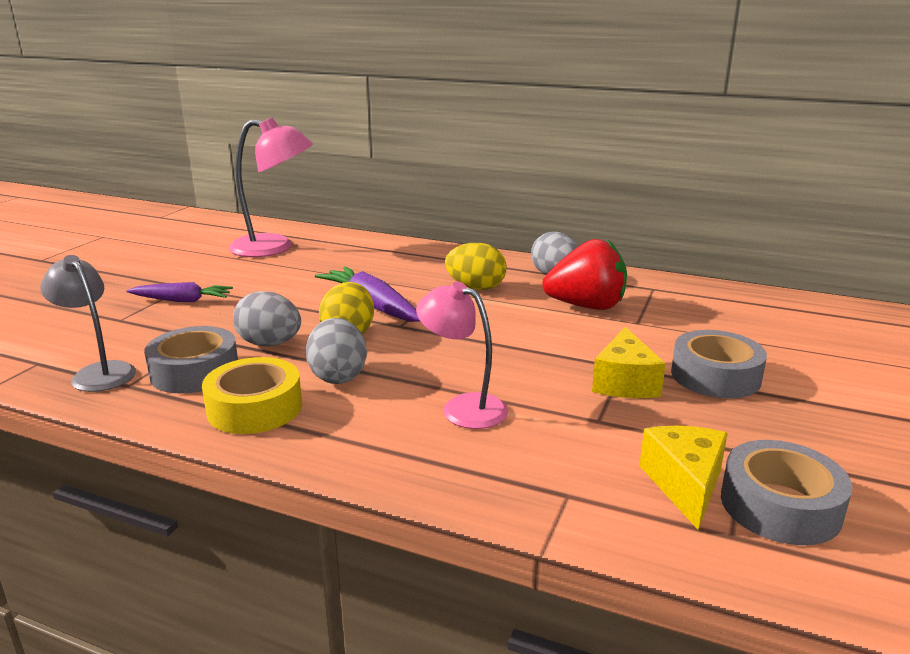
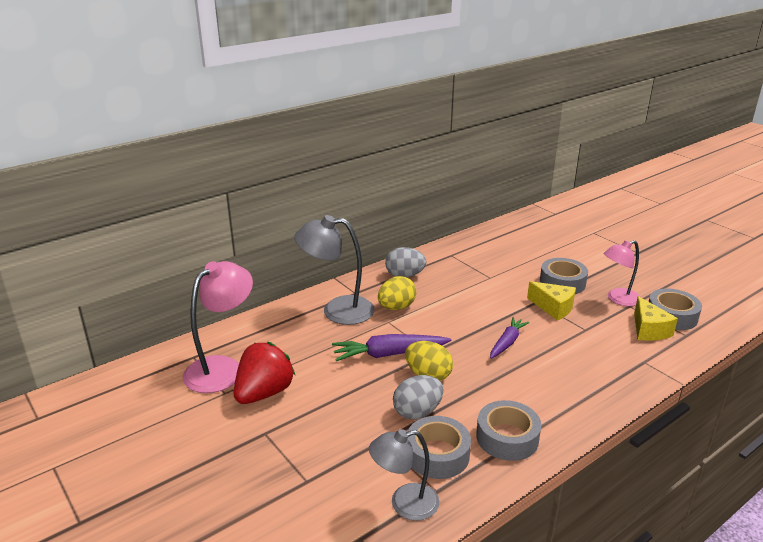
camera: 60 degrees left, 5 degrees up
(182, 300) = (296, 439): purple carrot -> purple carrot (507, 342)
(255, 408) = (507, 438): yellow tape -> grey tape
(338, 376) = (485, 395): grey egg -> none
(430, 264) = (337, 310): none -> grey lamp
(463, 407) = (550, 363): pink lamp -> pink lamp (618, 299)
(586, 306) = (457, 283): red strawberry -> red strawberry (264, 393)
(685, 485) = (648, 330): yellow cheese -> yellow cheese turned 135 degrees counterclockwise

